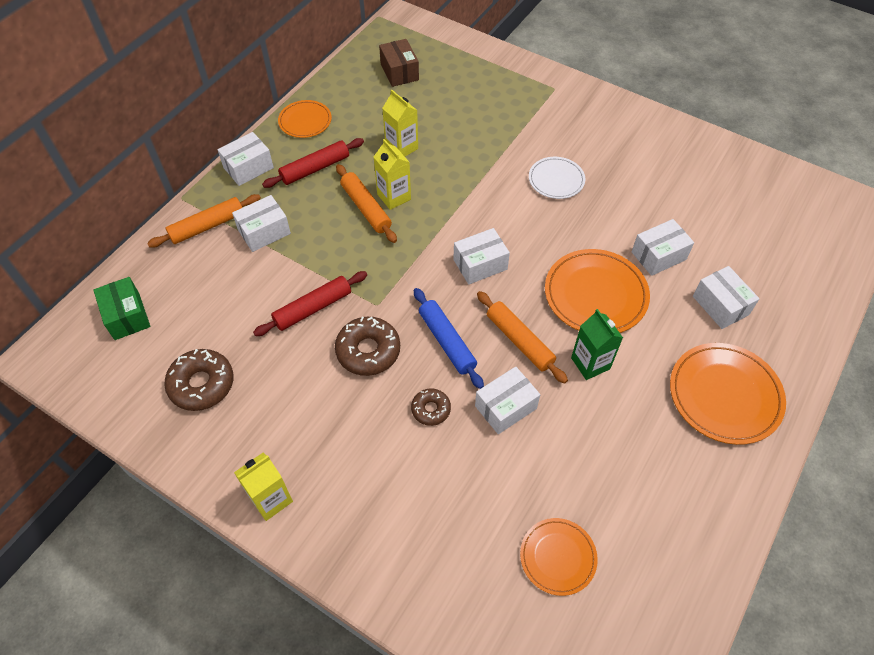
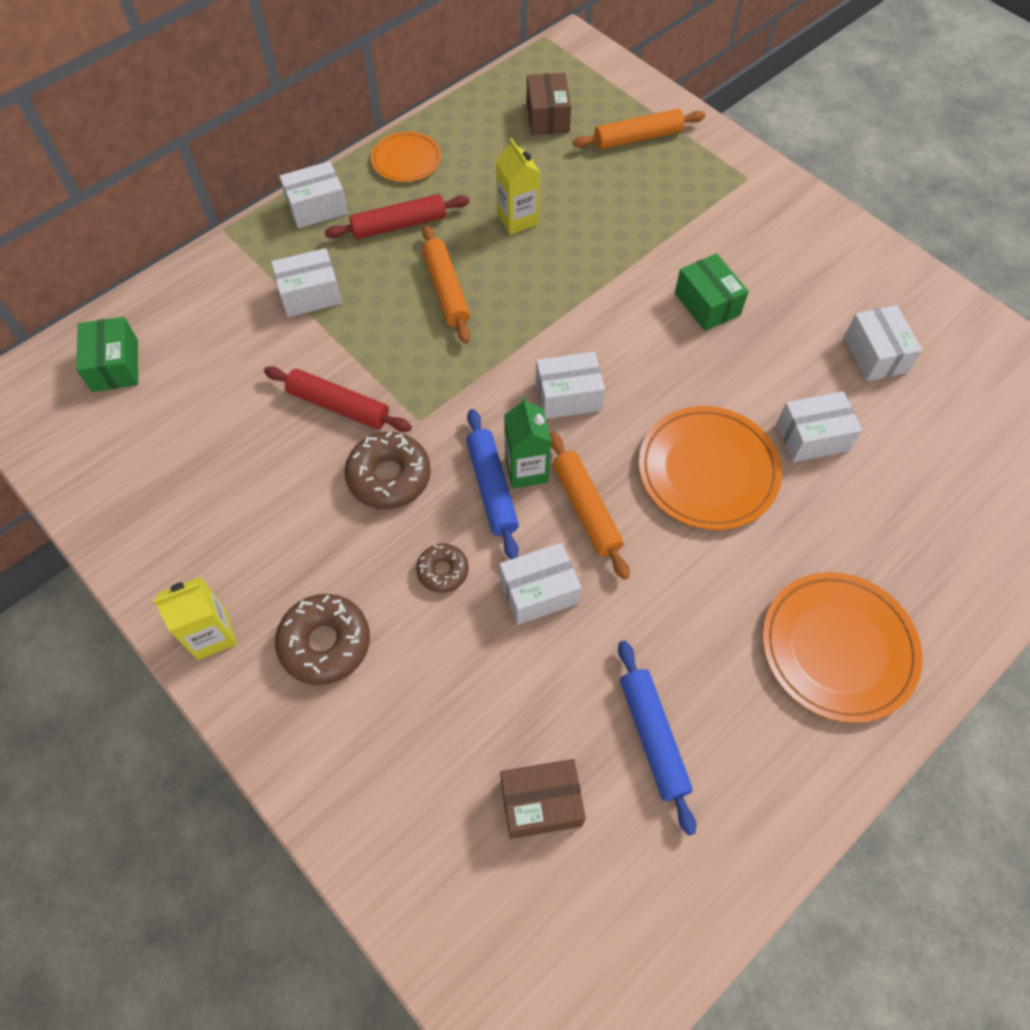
camera: 15 degrees right, 5 degrees up
(202, 384) = (175, 471): brown donut -> brown donut (325, 643)
(207, 226) = (244, 272): orange rolling pin -> orange rolling pin (638, 138)
(313, 308) = (339, 406): red rolling pin -> red rolling pin turned 45 degrees clockwise
(394, 197) = (486, 283): yellow carton -> none
(556, 180) = (707, 304): white plate -> green box
(558, 557) = (541, 803): orange plate -> brown box
(590, 363) = (669, 561): green carton -> green carton (526, 470)
(620, 489) = (653, 737): none -> blue rolling pin
(720, 305) = (875, 524): white box -> white box (875, 354)

